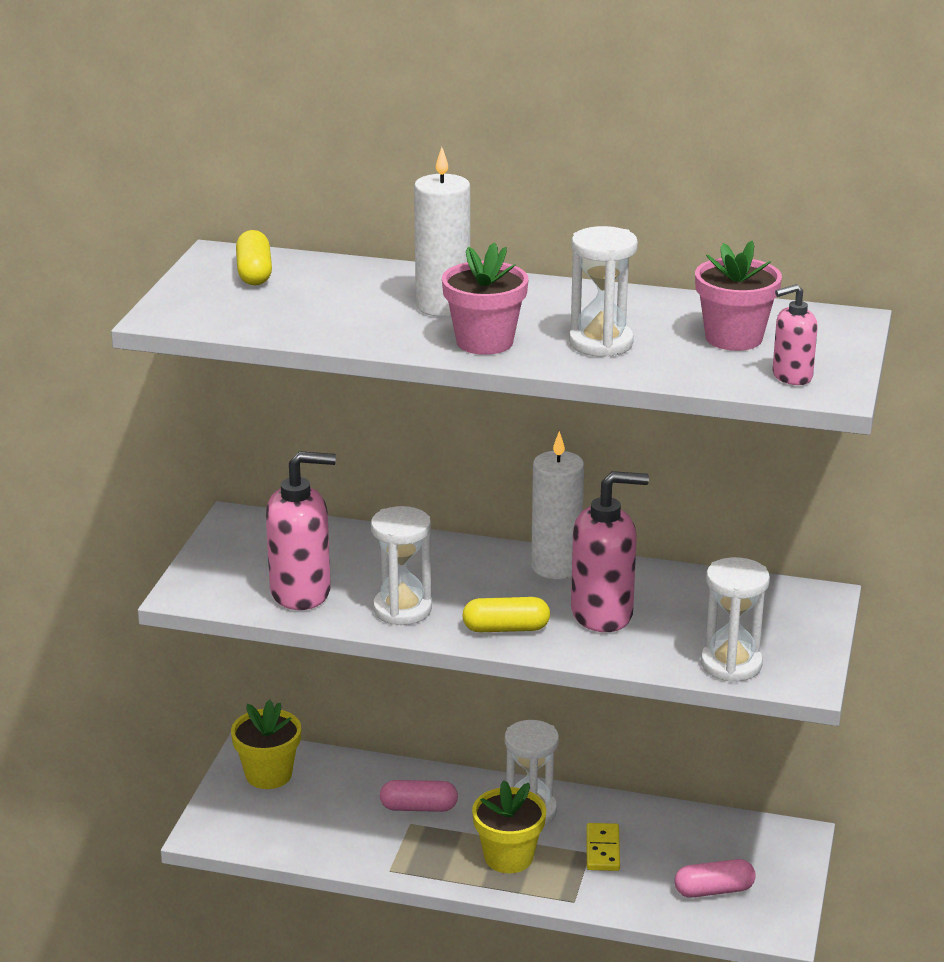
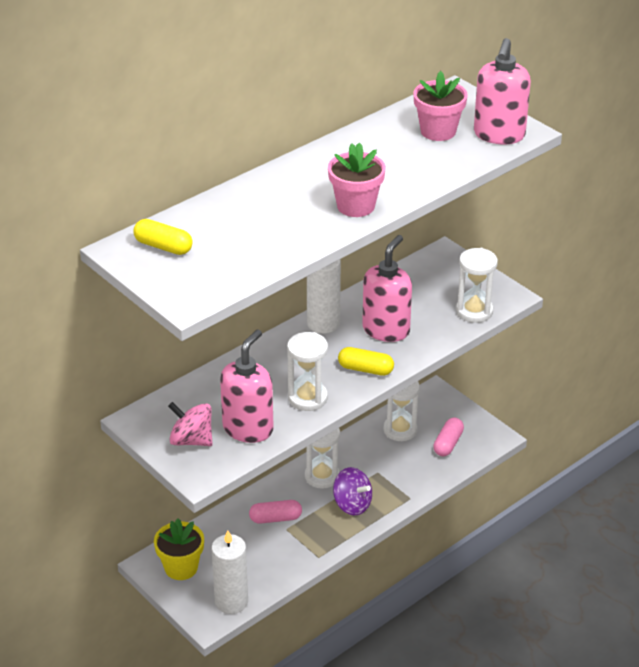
camera: 55 degrees left, 10 degrees up
(241, 565) = (191, 440): none -> pink spinning top
(419, 807) = (275, 518): pink capsule -> pink capsule turned 45 degrees clockwise
(443, 306) = (292, 200): white candle -> white candle (231, 601)
(506, 628) = (365, 369): yellow capsule -> yellow capsule turned 75 degrees clockwise
(508, 857) = (352, 504): yellow flower pot -> purple spinning top
(601, 343) = (399, 171): white hourglass -> white hourglass (400, 430)
(602, 849) = (379, 466): yellow domino -> none
(791, 376) = (499, 135): pink soap dispenser -> pink soap dispenser, size x1.81

